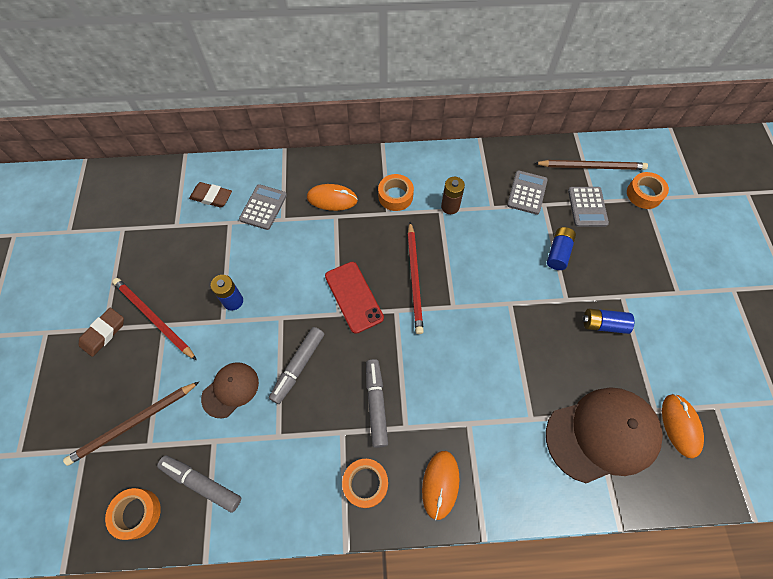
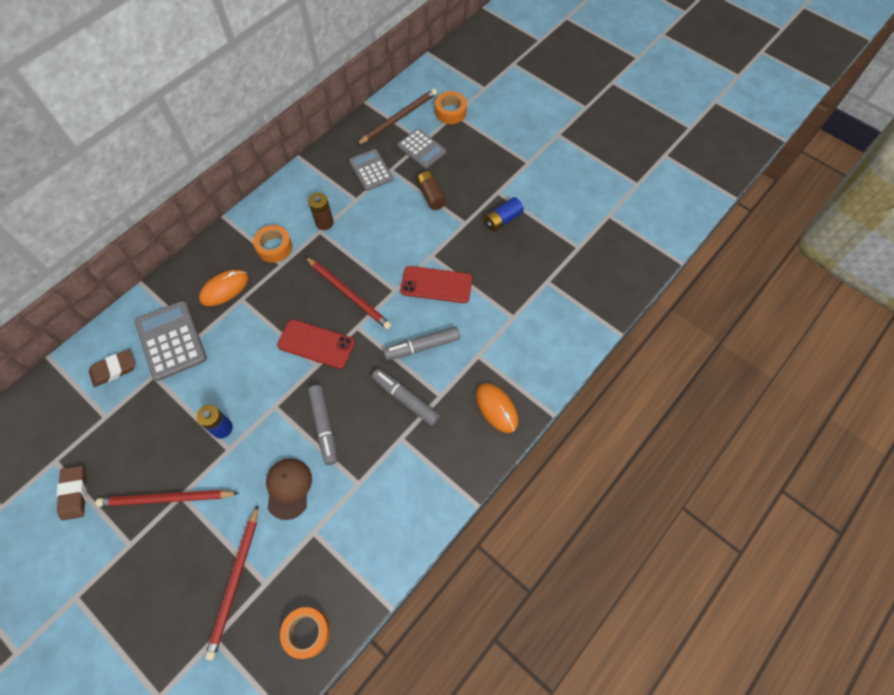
camera: 45 degrees left, 0 degrees up
(103, 333) = (132, 549): brown eraser -> brown eraser (74, 493)
(133, 423) = (235, 582): brown pencil -> red pencil
(201, 483) = (334, 566): grey marker -> grey marker (422, 346)
(263, 207) = (171, 340): grey calculator -> grey calculator, size x1.51
(365, 483) = (449, 454): orange tape -> none
(491, 331) = (436, 284): none -> red phone
(558, 252) = (431, 196): blue battery -> brown battery
(602, 434) = (562, 289): brown cap -> none
(680, 425) = (600, 244): orange mouse -> none

